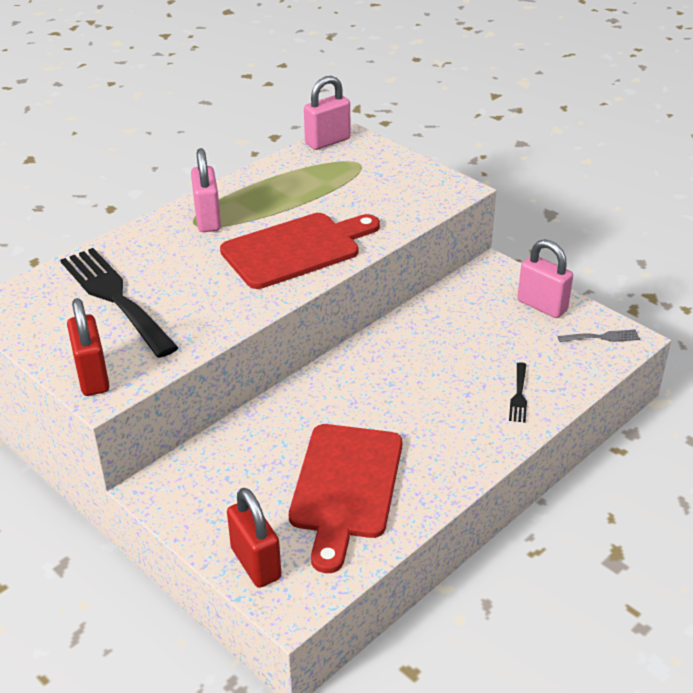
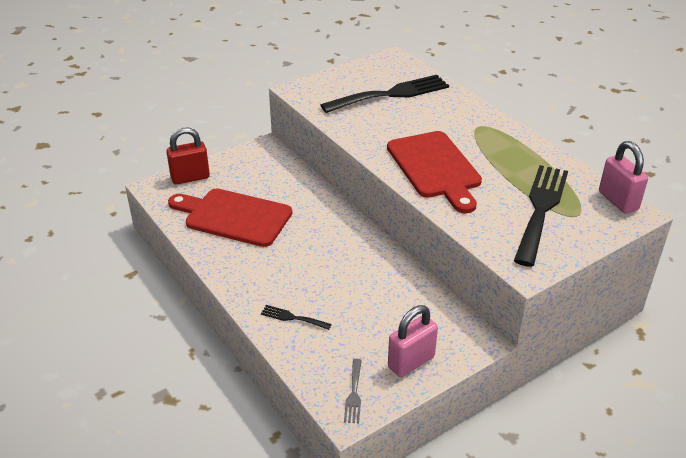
camera: 100 degrees right, 0 degrees up
(92, 377) = (312, 87): red padlock -> none
(208, 219) = (484, 132): pink padlock -> none
(356, 182) = (541, 209): none -> black fork

